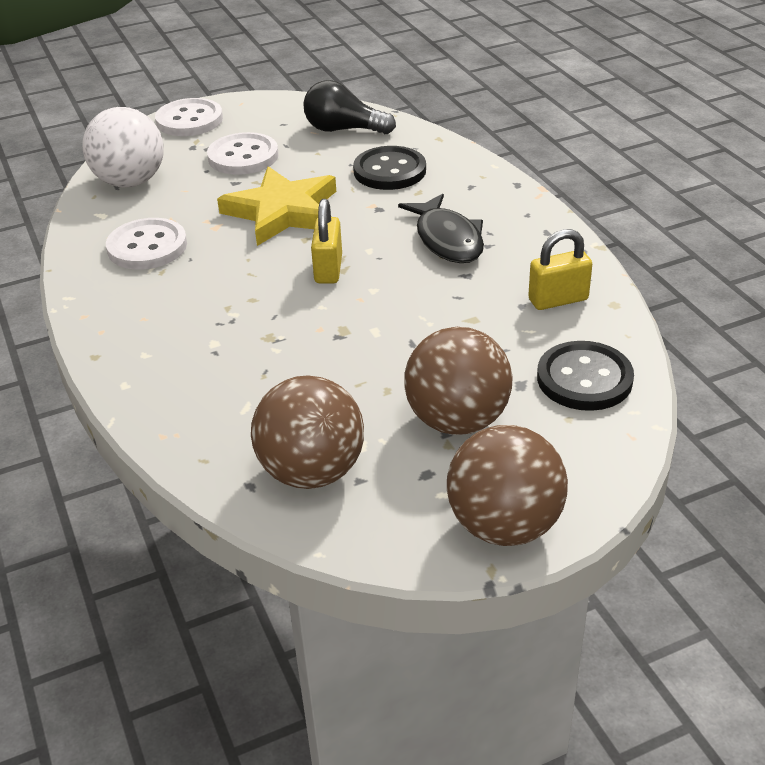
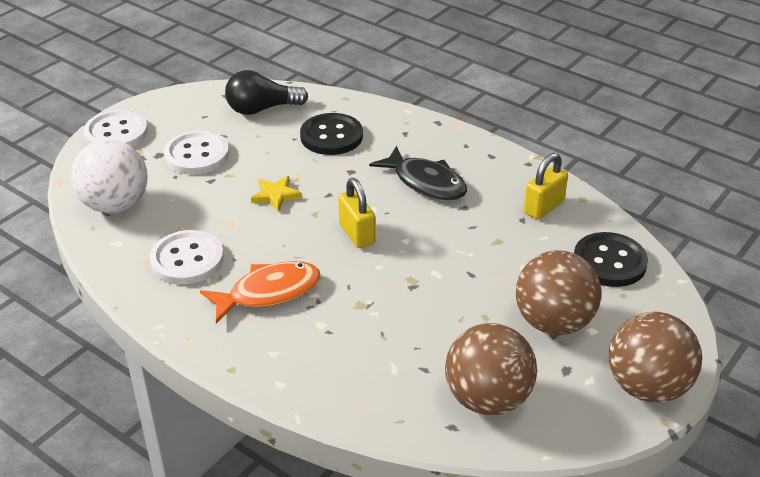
camera: 30 degrees left, 0 degrees up
(192, 298) = (269, 292): none -> orange fish
(282, 212) = (275, 195): yellow star -> yellow star, size x0.47

